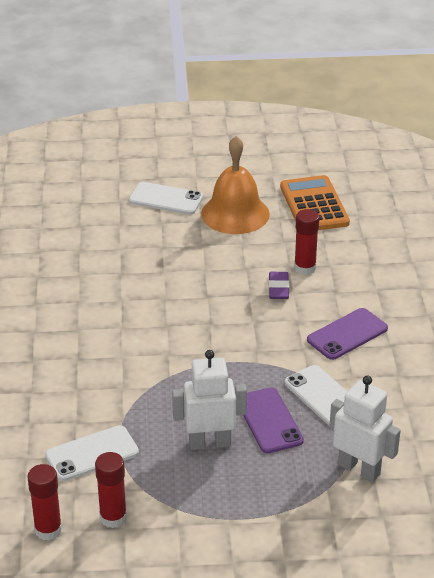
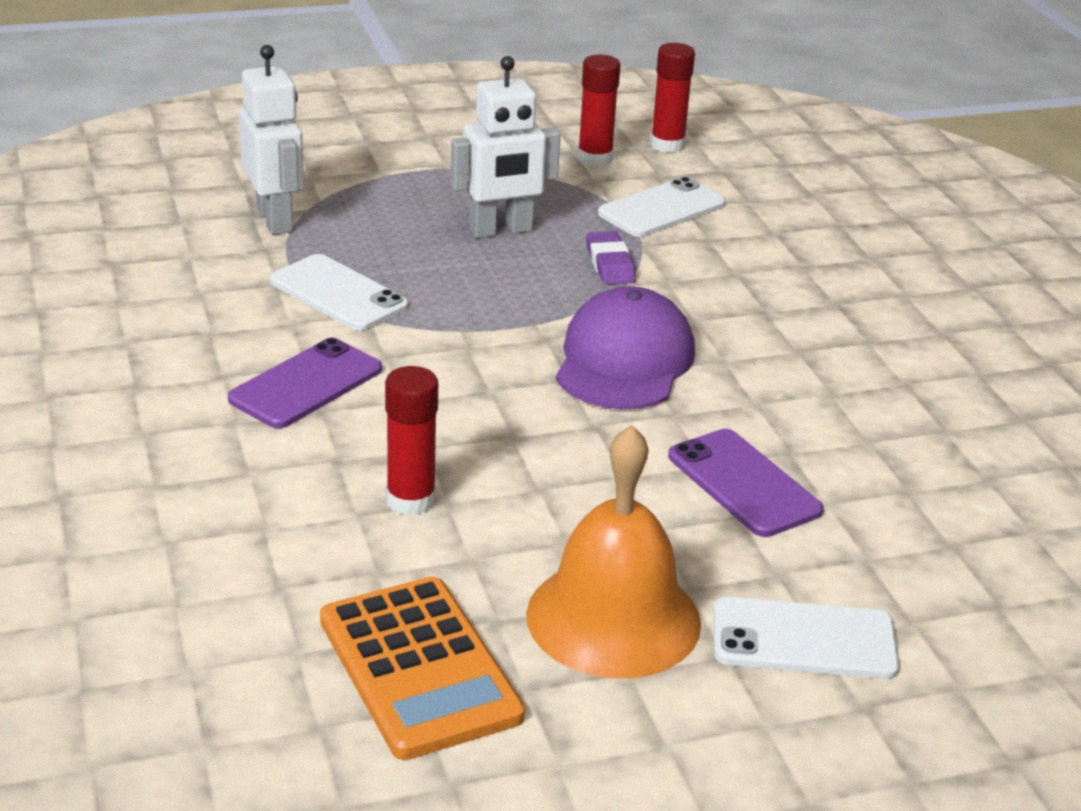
camera: 165 degrees right, 5 degrees down
(175, 332) = (624, 361): none -> purple cap
(269, 420) = (420, 260): purple phone -> purple phone (744, 483)
(278, 288) = (457, 453): purple eraser -> purple eraser (609, 264)
(359, 469) = (275, 220): white robot -> white robot turned 135 degrees counterclockwise

